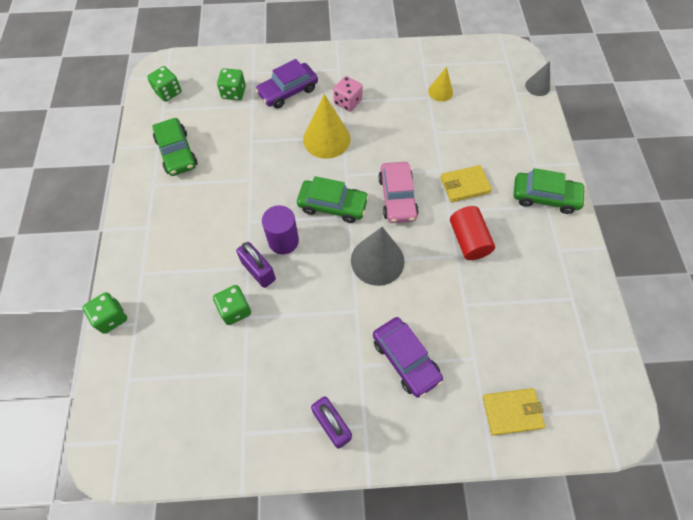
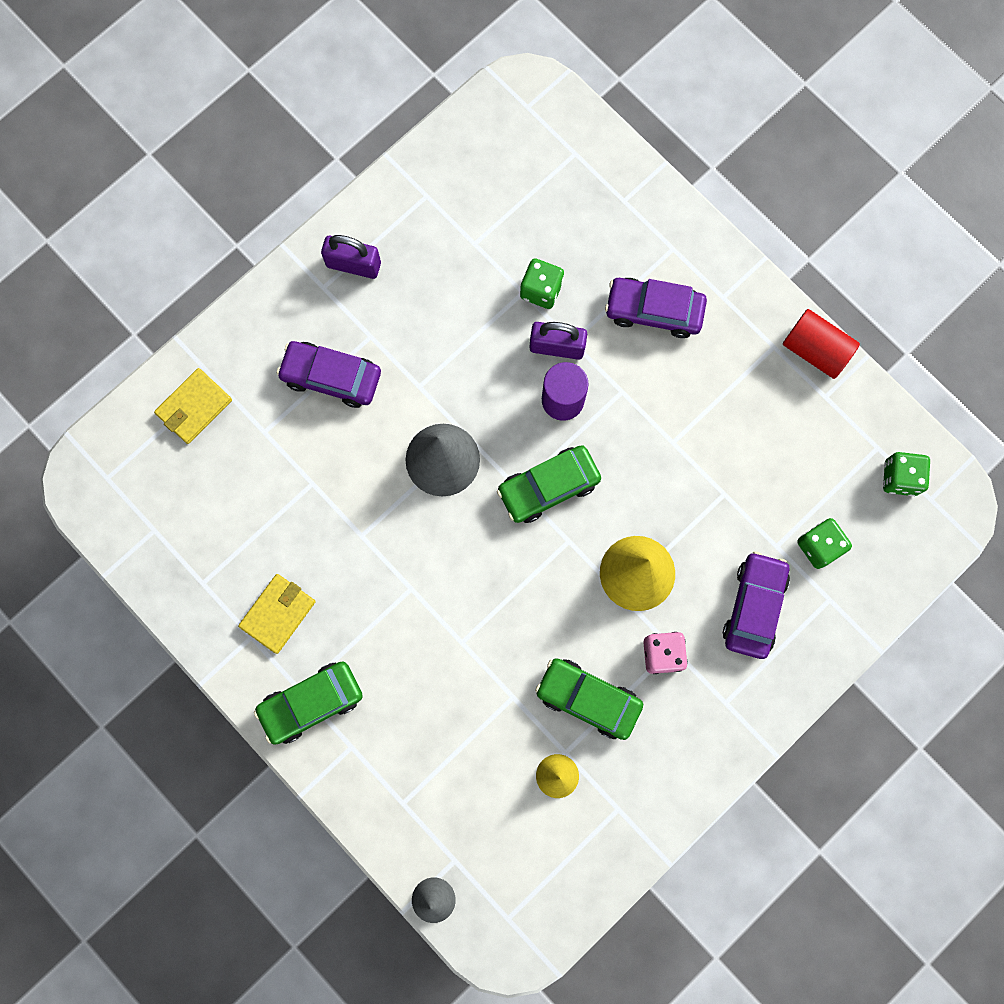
camera: 140 degrees right, 15 degrees up
(111, 317) = (653, 187): green dice -> none
(177, 152) = (792, 406): green car -> green car (588, 699)
(188, 248) = (654, 311): none -> purple car
(397, 197) = (484, 558): pink car -> none
(464, 185) = (418, 641): yellow wallet -> yellow wallet (278, 613)
(468, 240) = (361, 566): red cylinder -> red cylinder (815, 350)

